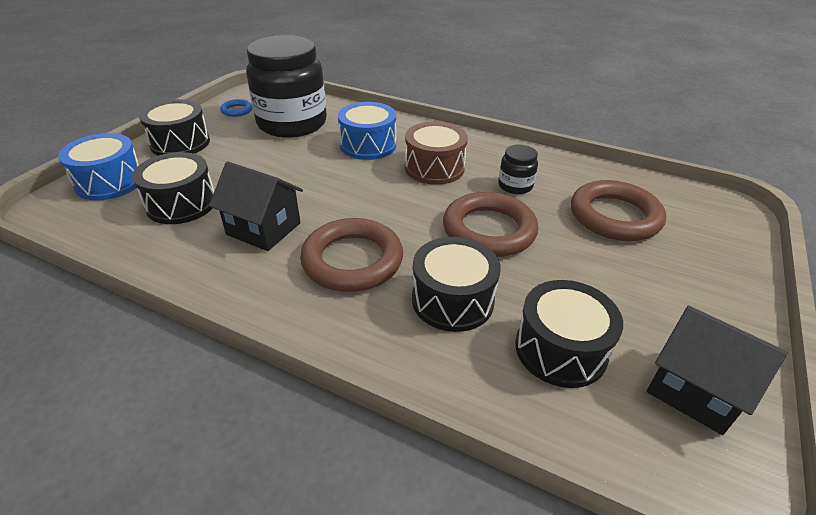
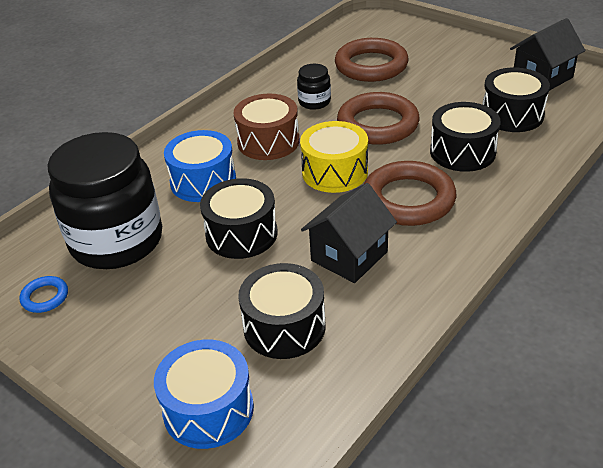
camera: 75 degrees left, 0 degrees up
(180, 143) = (122, 348): black drum -> black drum (241, 234)
(393, 209) = (335, 172): none -> yellow drum

